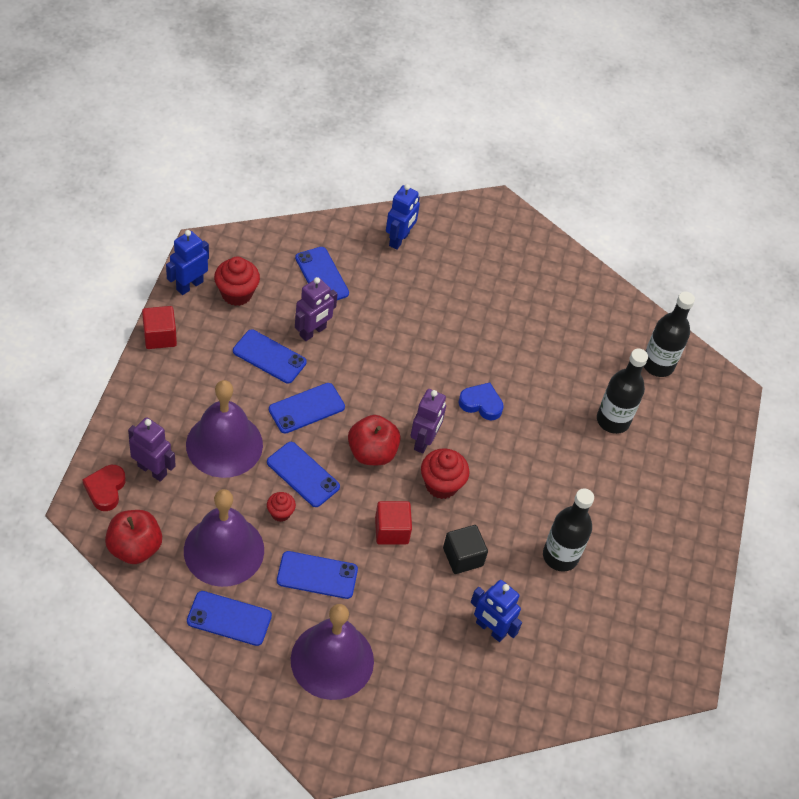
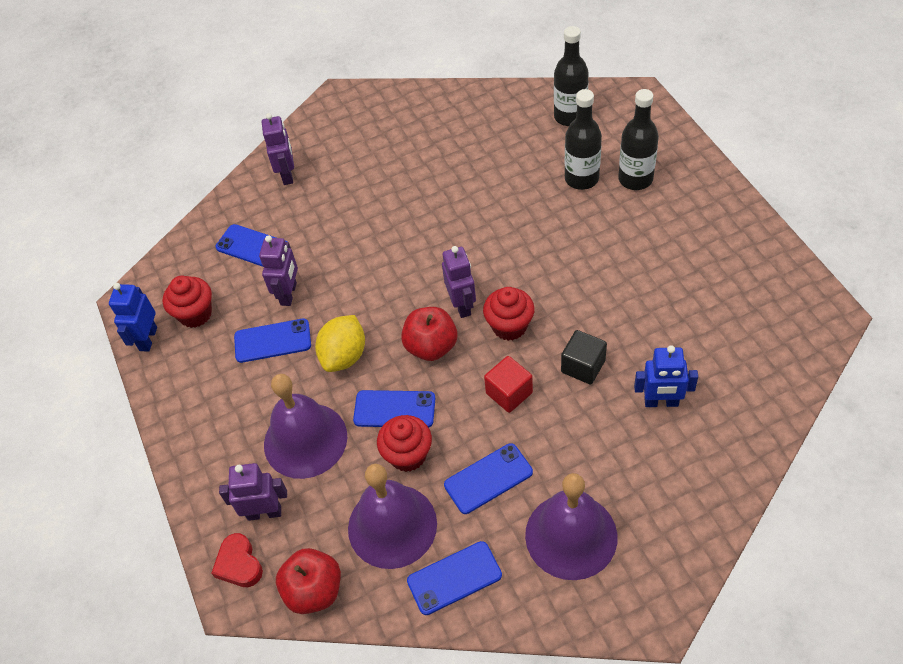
camera: 25 degrees left, 0 degrees up
(160, 336) = (162, 399): red cube -> none
(280, 513) = (408, 455): red cupcake -> red cupcake, size x1.72
(306, 408) = (344, 356): blue phone -> yellow lemon
(399, 240) = (287, 174): blue robot -> purple robot
(481, 404) = (475, 243): blue heart -> none
(560, 556) = (651, 304): black bottle -> black bottle (635, 179)

